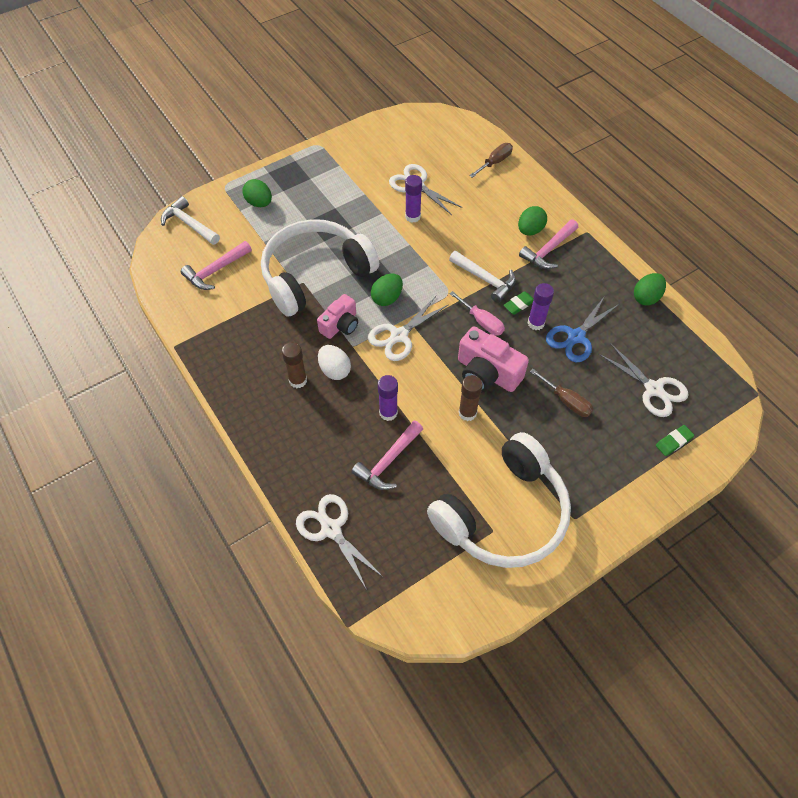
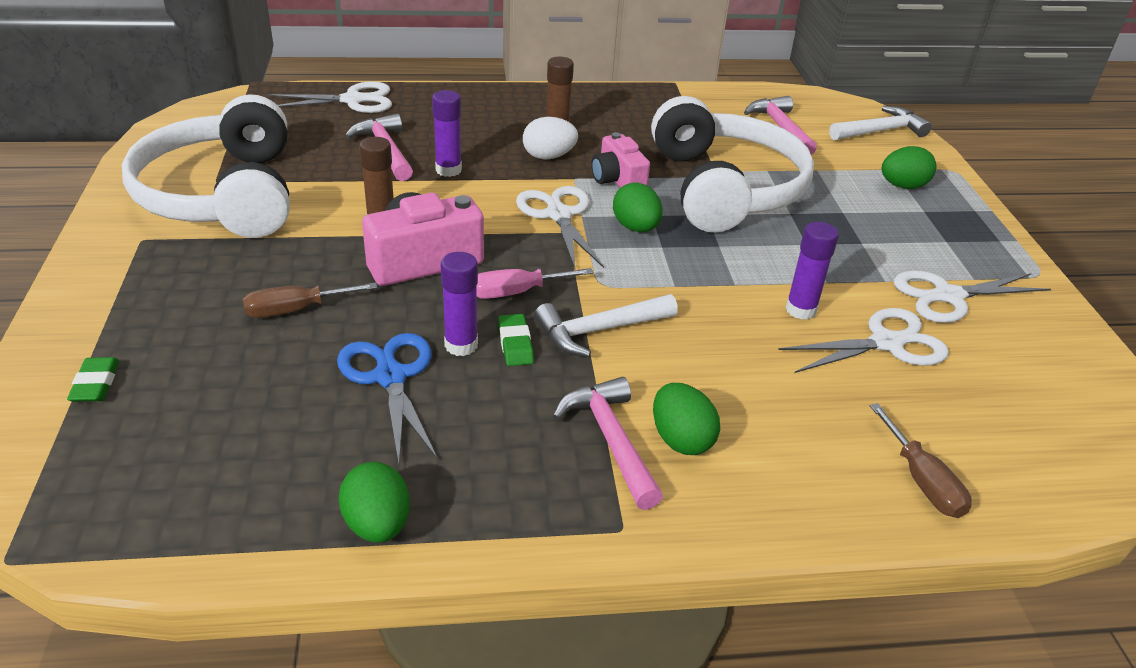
camera: 115 degrees right, 20 degrees down
(654, 389) = (197, 415): white scissors -> white scissors (948, 296)

